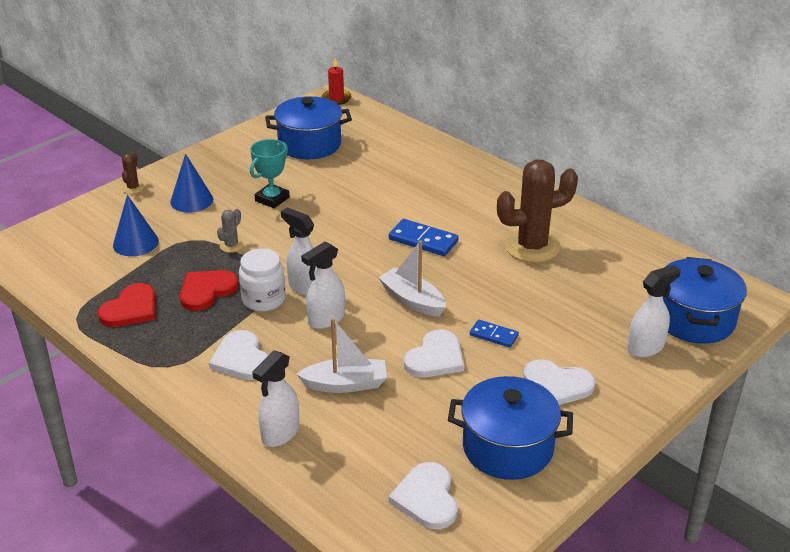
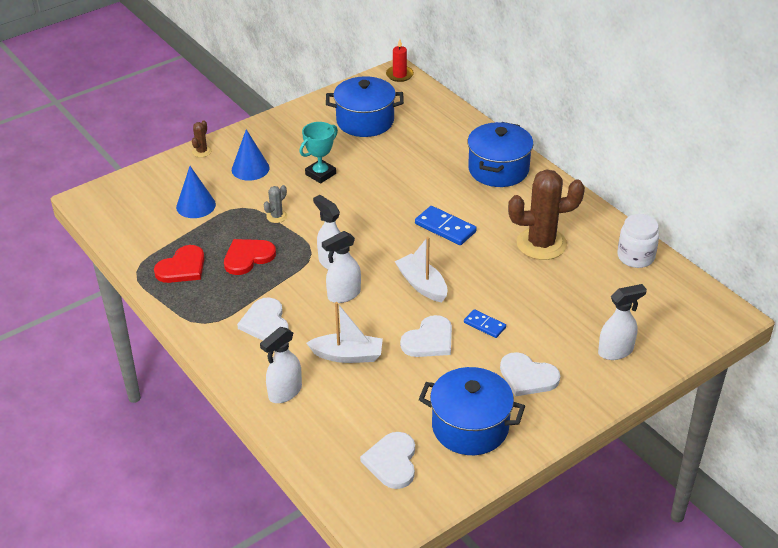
camera: 10 degrees right, 5 degrees up
(263, 299) = (294, 270): white jar -> white jar (635, 257)
(694, 319) = (668, 329): blue pot -> blue pot (498, 169)

